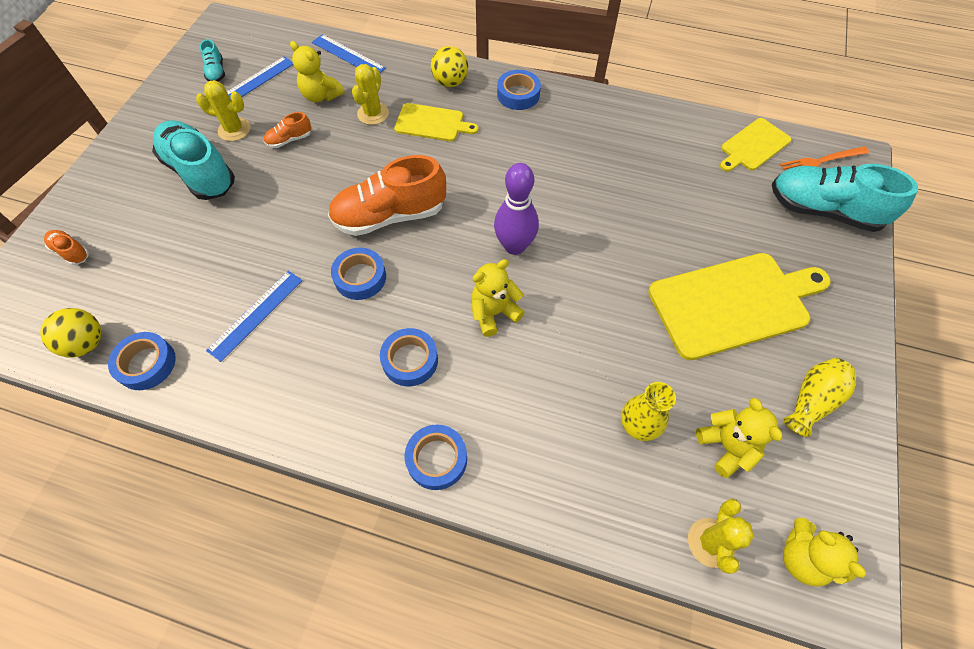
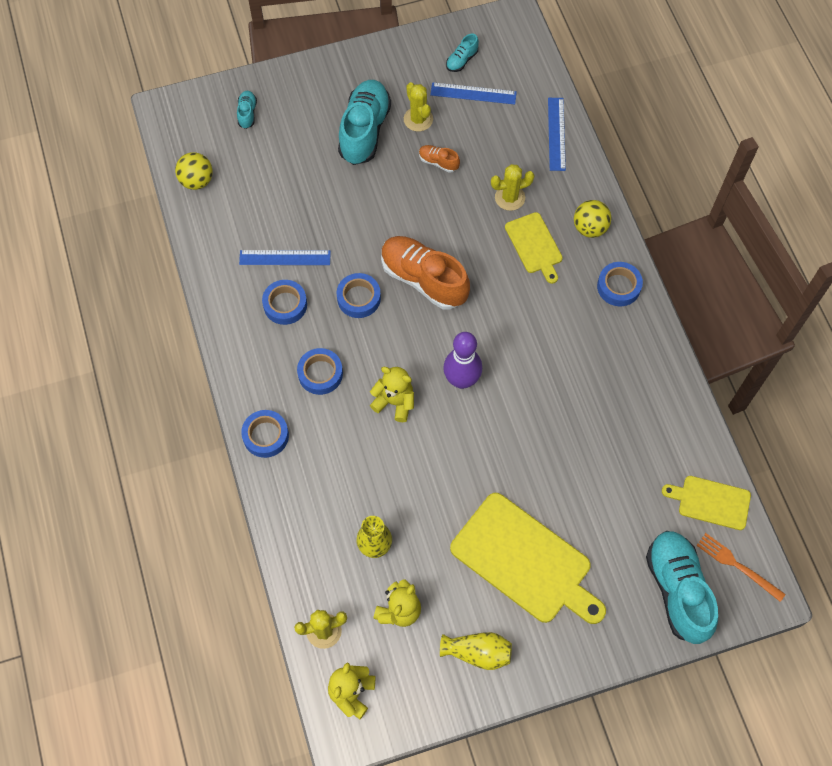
camera: 55 degrees right, 5 degrees up
(71, 252) = (247, 113): orange shoe -> turquoise shoe
(146, 364) = (208, 225): blue tape -> blue tape (285, 305)
(321, 96) = (498, 149): yellow teddy bear -> none

